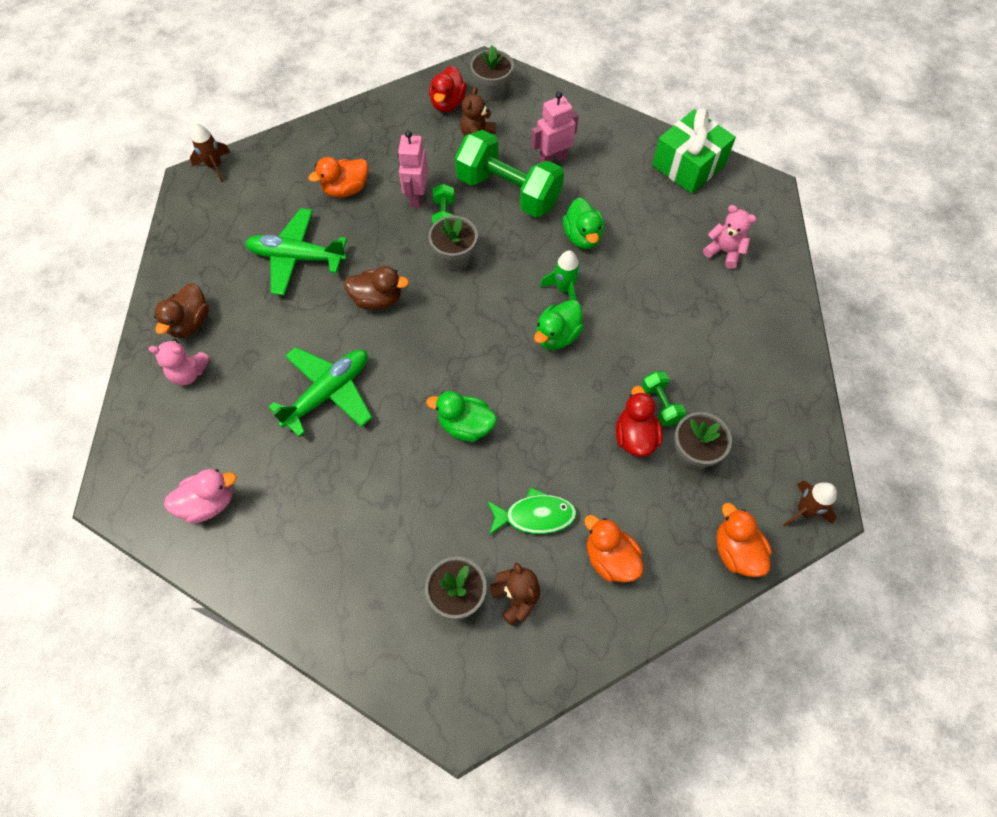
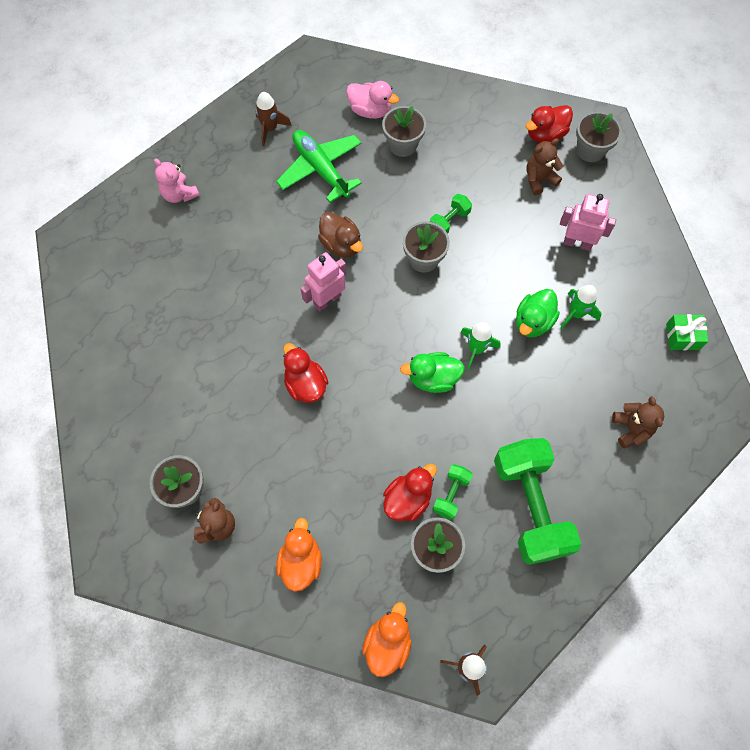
camera: 45 degrees right, 5 degrees up
(190, 322) = (212, 160): brown duck -> none
(209, 503) = (110, 290): pink duck -> pink duck (370, 110)
(215, 166) = (335, 57): brown rocket -> brown rocket (270, 129)
(328, 393) = (245, 282): green plane -> none
(346, 189) = (403, 145): orange duck -> grey flower pot
(417, 197) = (445, 190): pink robot -> pink robot (327, 300)
(465, 425) = (305, 384): green duck -> red duck
(508, 191) = (516, 241): green dumbbell -> green dumbbell (530, 506)
(535, 516) = (284, 486): green fish -> none
(605, 207) = (576, 313): none -> green rocket
(688, 165) = (682, 336): green gift -> green gift, size x0.53
(724, 252) = (631, 429): pink teddy bear -> brown teddy bear

